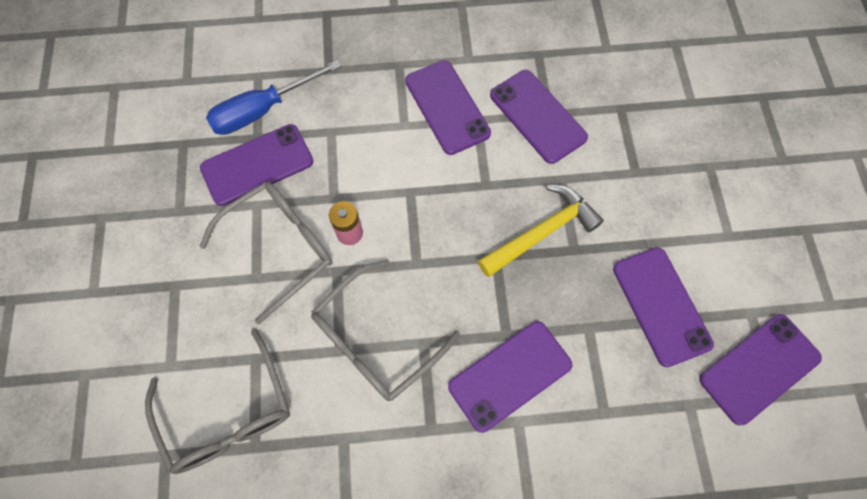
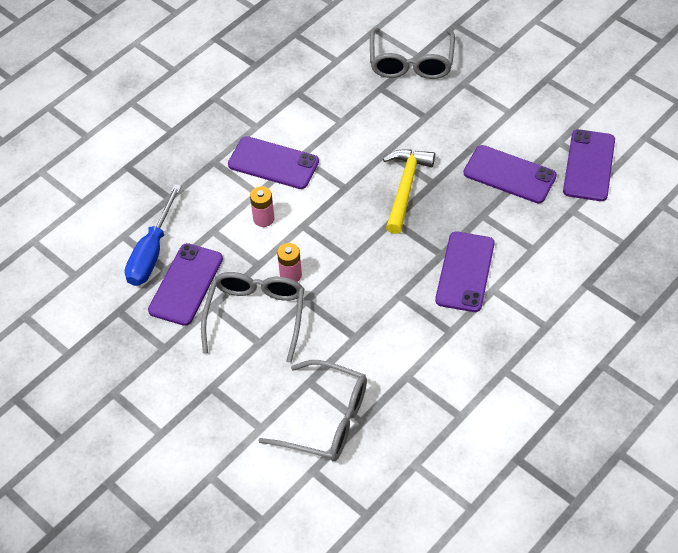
camera: 40 degrees left, 15 degrees down
(375, 340) = (370, 315): grey glasses -> grey glasses (411, 63)
(383, 156) = (263, 219): none -> pink battery
(537, 116) = (335, 128): purple phone -> none

